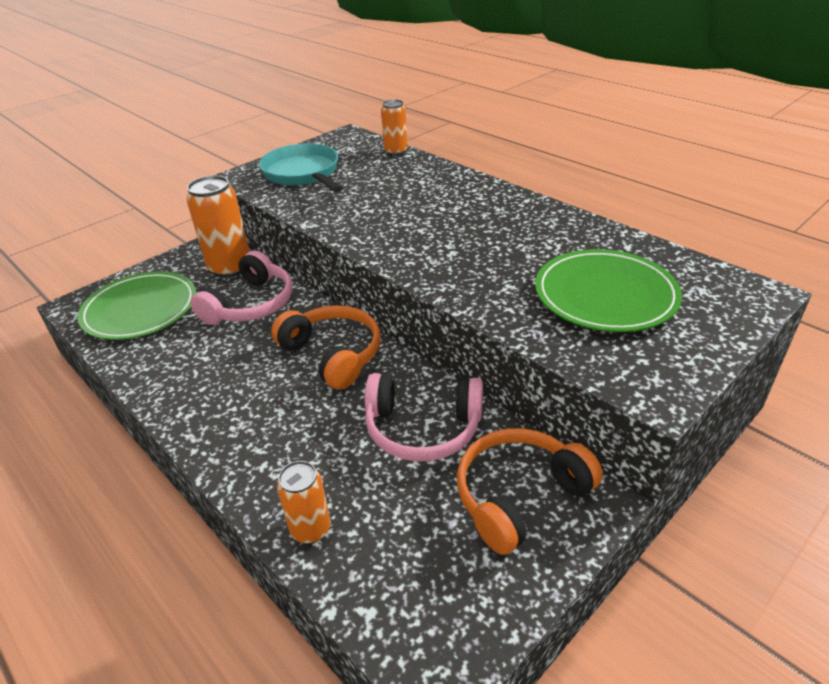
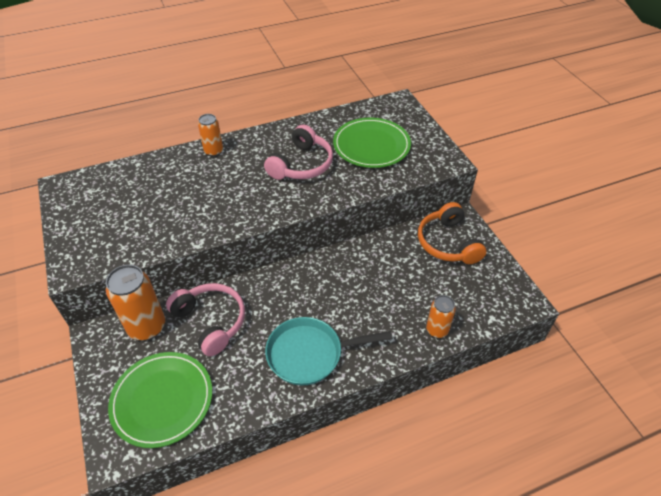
camera: 70 degrees left, 10 degrees up
(303, 173) = (110, 228): turquoise pan -> turquoise pan (310, 354)
(332, 354) = (300, 287): orange headphones -> none
(396, 151) = (125, 168): orange can -> orange can (213, 151)
(423, 428) = (387, 263): pink headphones -> pink headphones (301, 164)

